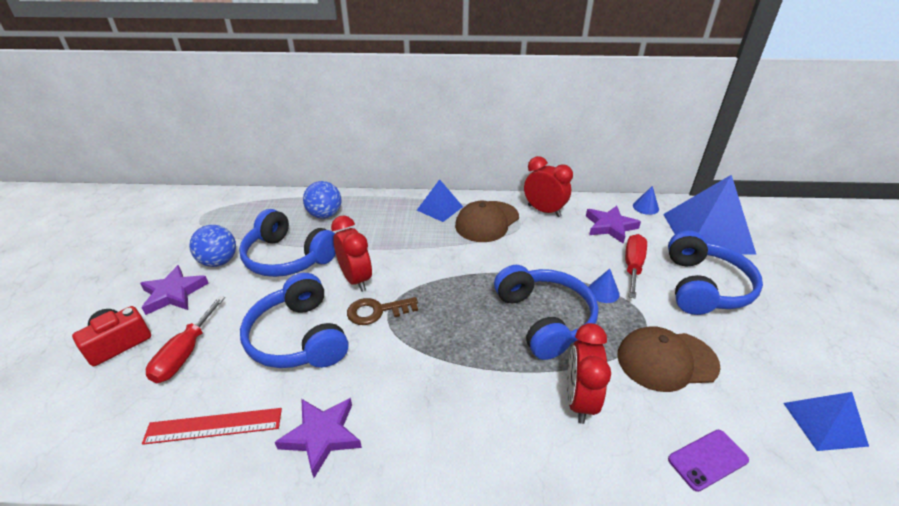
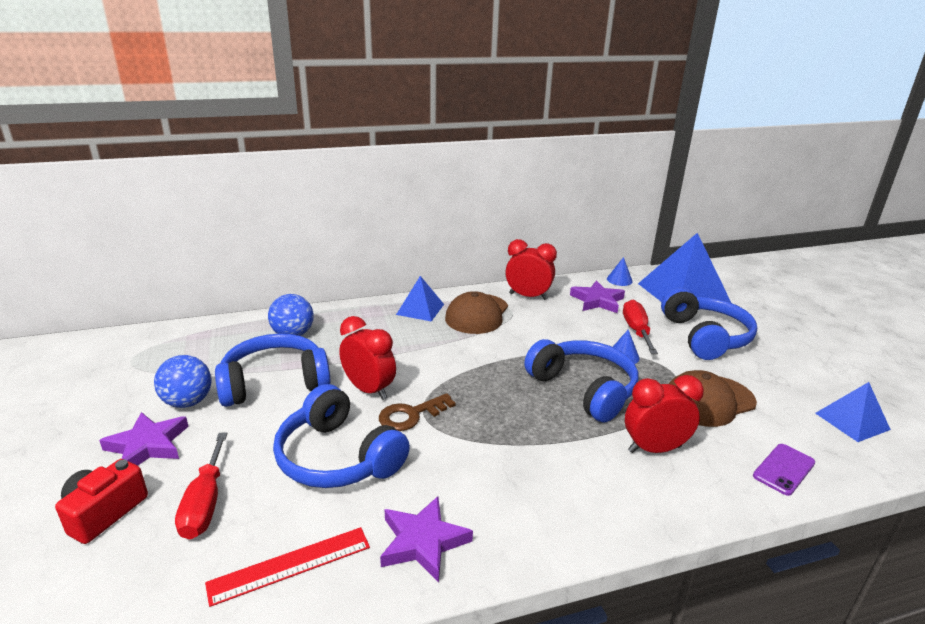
camera: 20 degrees left, 10 degrees down
(288, 257) = (274, 383): blue headphones -> blue headphones turned 150 degrees clockwise
(579, 400) = (654, 449): red clock -> red clock turned 90 degrees clockwise

